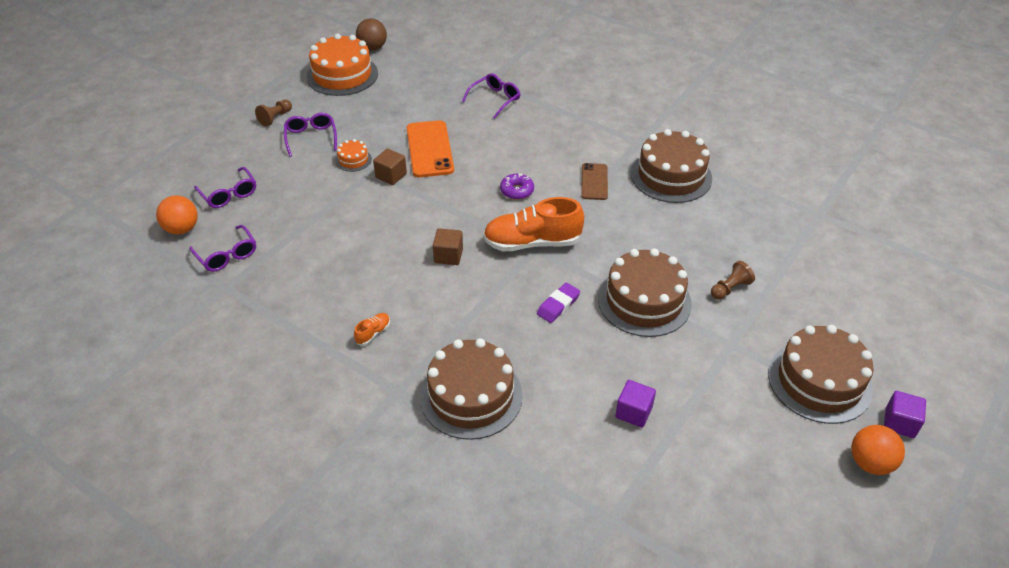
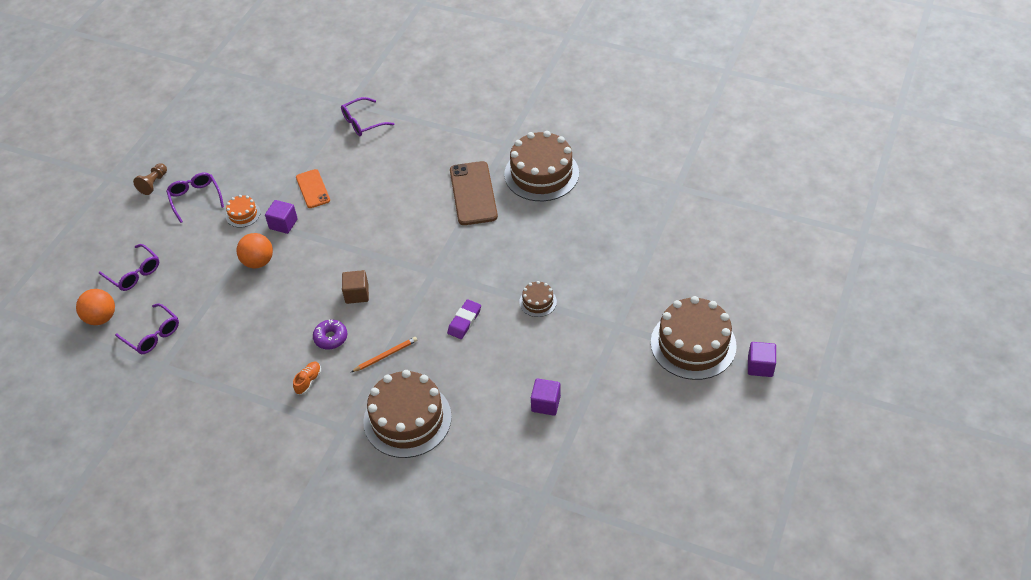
camera: 10 degrees left, 5 degrees up
(342, 75) = (206, 123): orange cake -> none
(372, 48) = (227, 86): brown ball -> none
(391, 176) = (283, 224): brown cube -> purple cube
(429, 149) = (313, 189): orange phone -> orange phone, size x0.61
(463, 323) = (385, 355): none -> orange pencil
(495, 99) = (362, 123): purple glasses -> purple glasses turned 150 degrees counterclockwise
(517, 191) = (404, 216): purple donut -> purple donut (331, 338)
(532, 243) = (429, 266): orange shoe -> none
(594, 182) = (473, 193): brown phone -> brown phone, size x1.64
(644, 301) = (538, 302): brown cake -> brown cake, size x0.46
(730, 288) = (609, 275): brown pawn -> none
(870, 463) = (740, 405): orange ball -> orange ball (258, 262)

